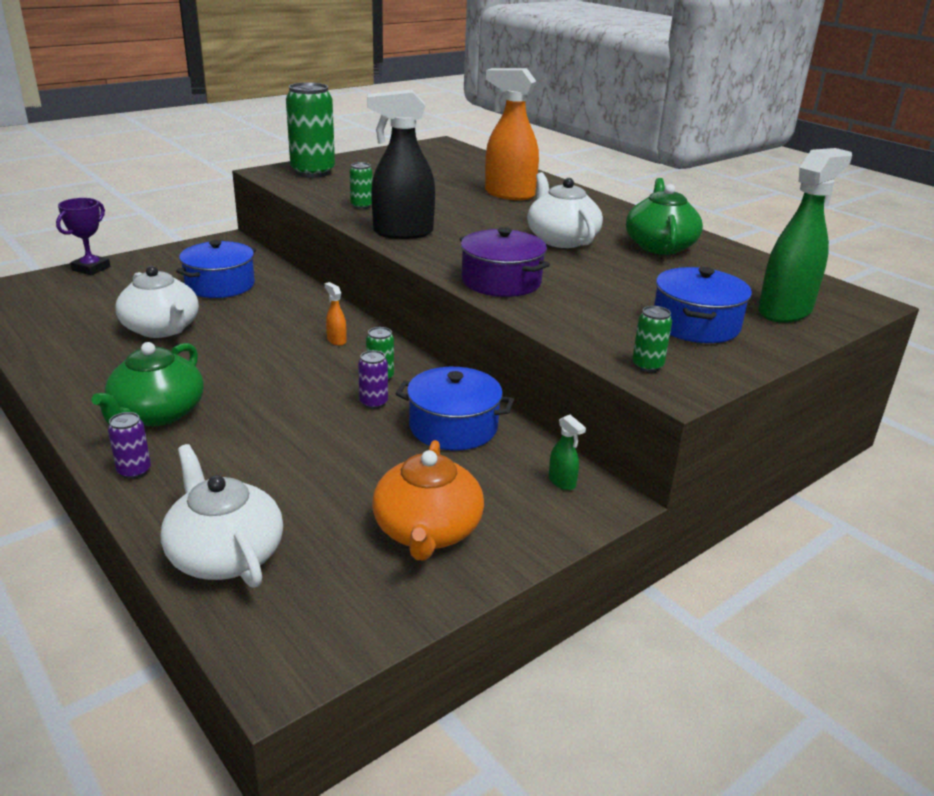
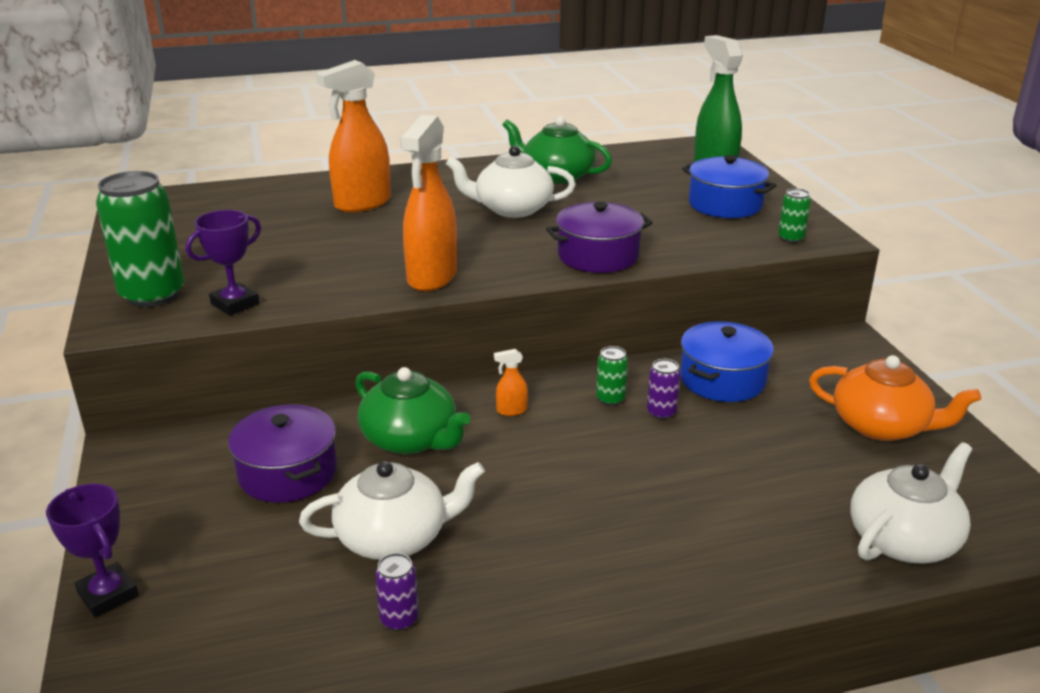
camera: 65 degrees left, 0 degrees up
(134, 471) = (747, 587): purple can -> purple can (399, 619)
(157, 414) = (626, 560): green teapot -> green teapot (411, 439)
(220, 285) = (288, 473): blue pot -> purple pot
(225, 554) = (904, 539): white teapot -> white teapot turned 150 degrees clockwise
(316, 191) = (235, 304): none -> purple trophy
(361, 206) = (322, 285): green can -> none
(402, 233) = (432, 277): black spray bottle -> orange spray bottle
(562, 482) = (823, 351): green spray bottle -> none

